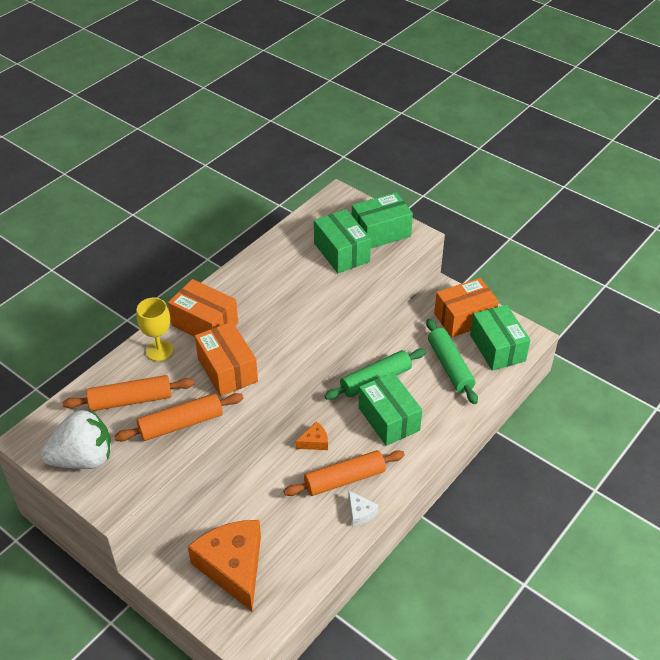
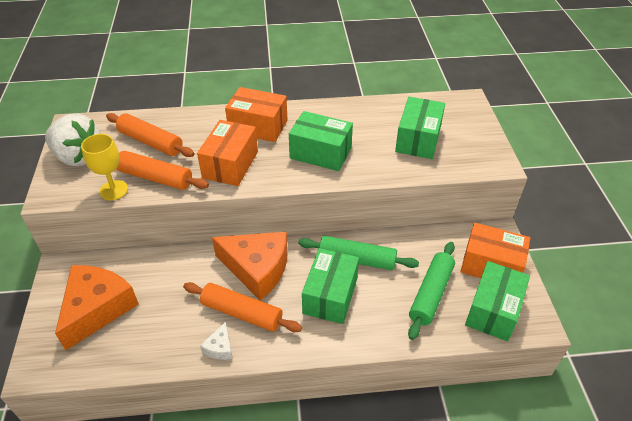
camera: 45 degrees right, 0 degrees up
(159, 350) = (209, 124): yellow goblet -> yellow goblet (114, 190)
(205, 324) = (258, 126): orange box -> orange box turned 60 degrees counterclockwise
(314, 442) = (257, 268): orange cheese -> orange cheese, size x2.34
(381, 232) = (469, 144): green box -> green box (320, 153)

